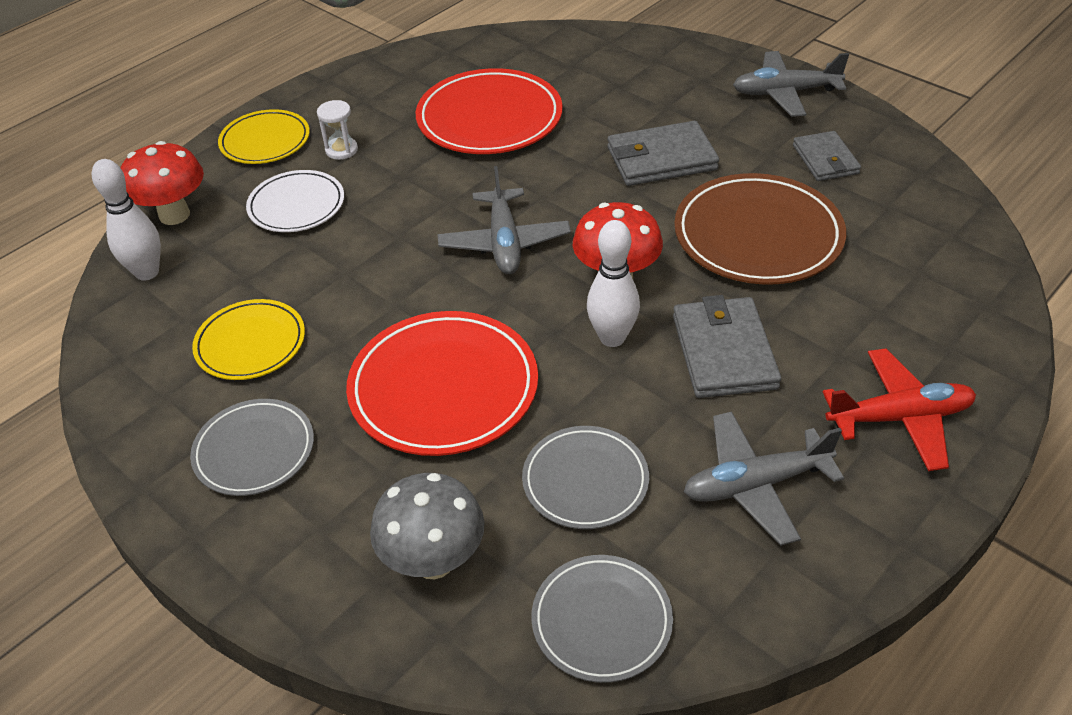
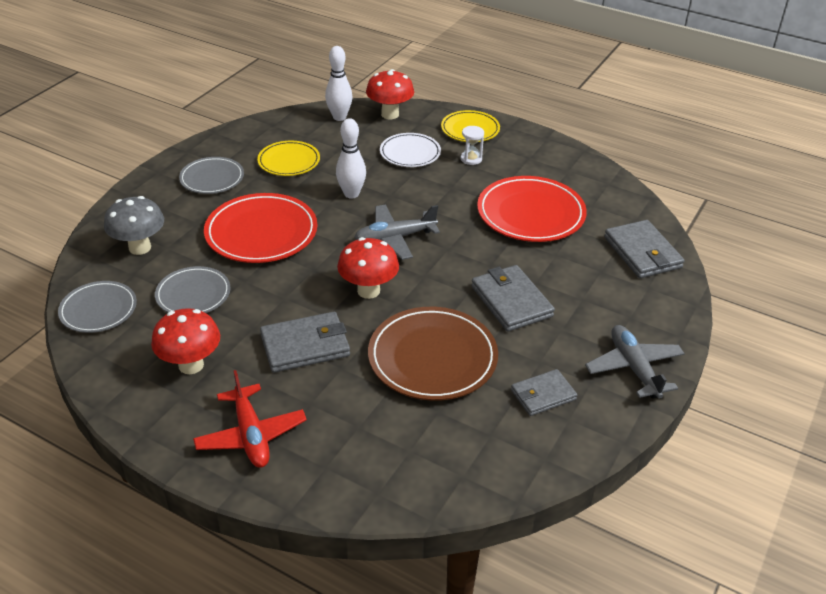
camera: 75 degrees right, 5 degrees down
(592, 52) = (642, 252): none -> grey wallet
(612, 338) = (312, 294): white bowling pin -> white bowling pin (351, 194)
(755, 484) = (191, 365): grey plane -> red mushroom

